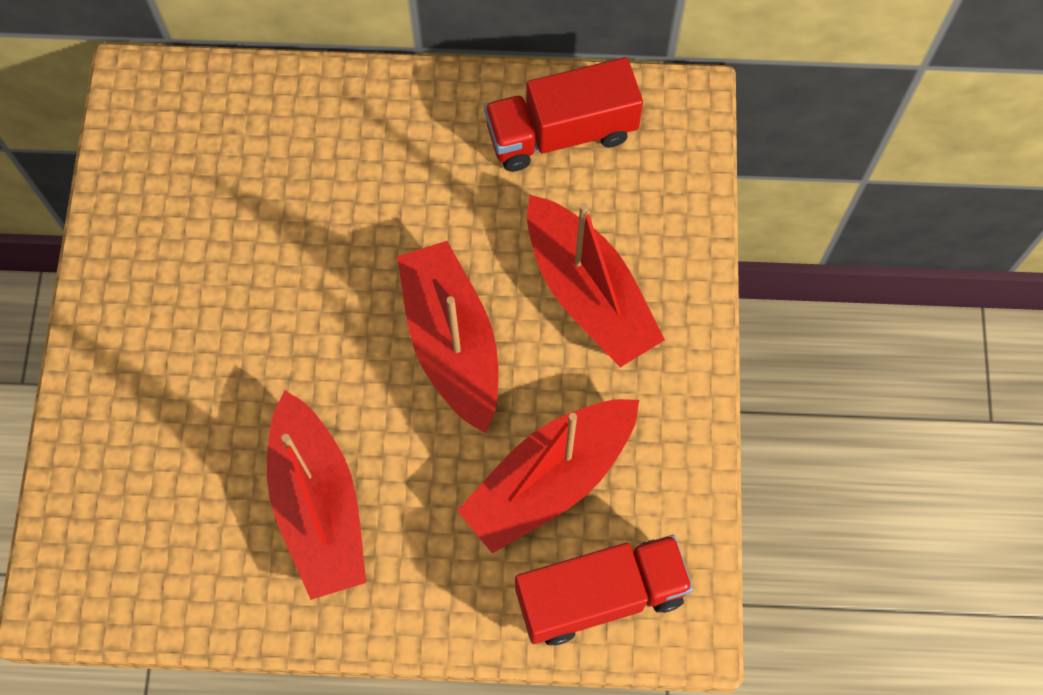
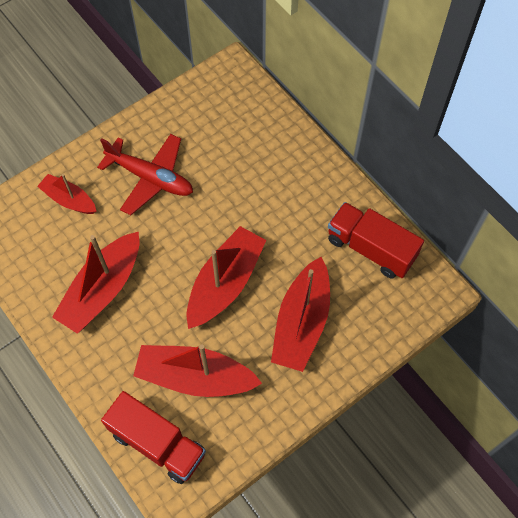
camera: 50 degrees right, 5 degrees down
(135, 450) = (69, 199): none -> red boat
(205, 317) = (151, 178): none -> red plane

